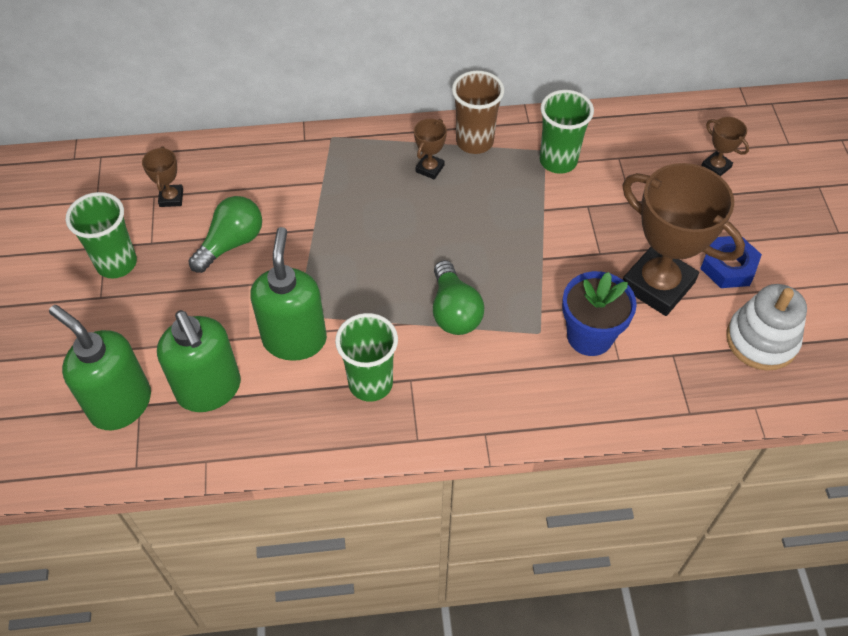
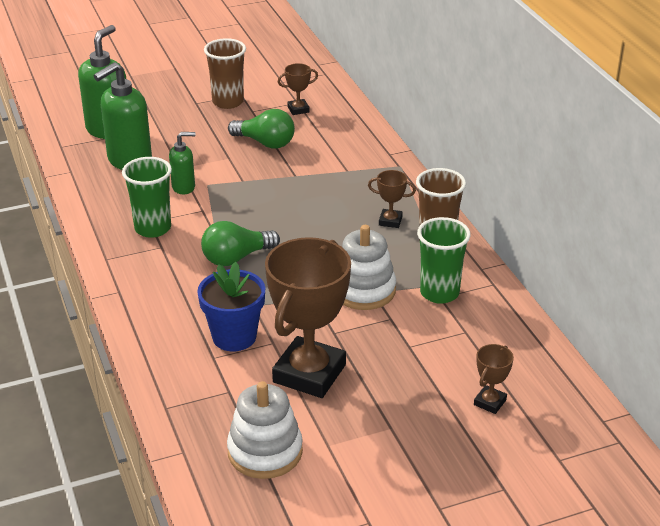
camera: 75 degrees right, 20 degrees down
(116, 263) = (228, 102): green cup -> brown cup
(295, 339) = (184, 187): green soap dispenser -> green soap dispenser, size x0.56
(539, 216) = (363, 290): none -> white stacking toy
(728, 266) = (352, 421): blue nut -> none

